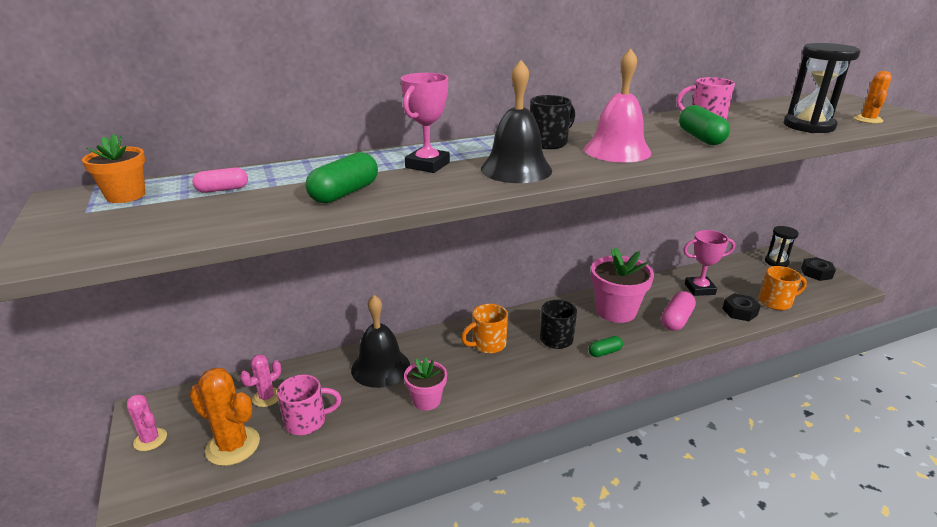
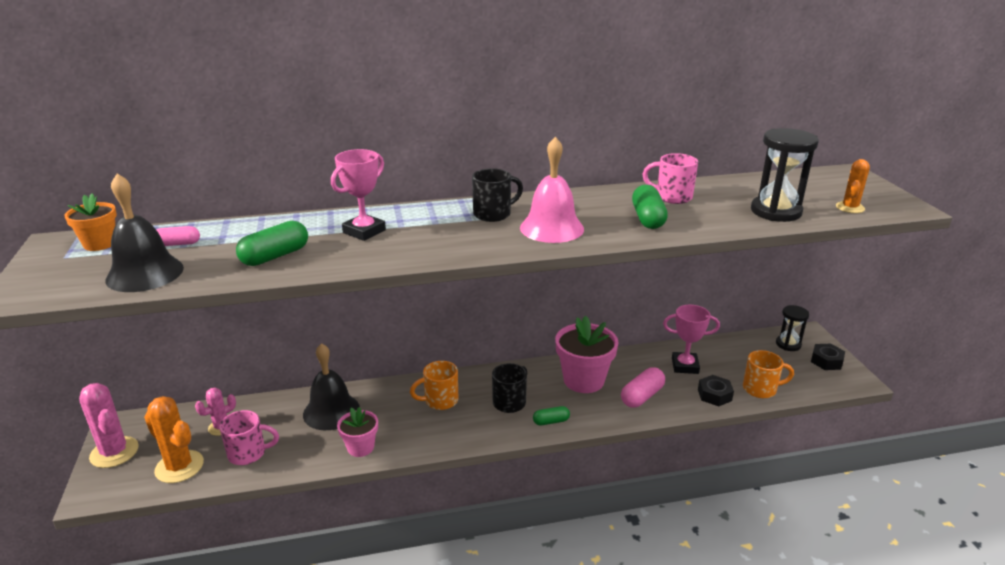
camera: 10 degrees right, 0 degrees up
(150, 439) = (114, 452): pink cactus -> pink cactus, size x1.67
(516, 169) = (440, 243): black bell -> black bell (145, 273)

